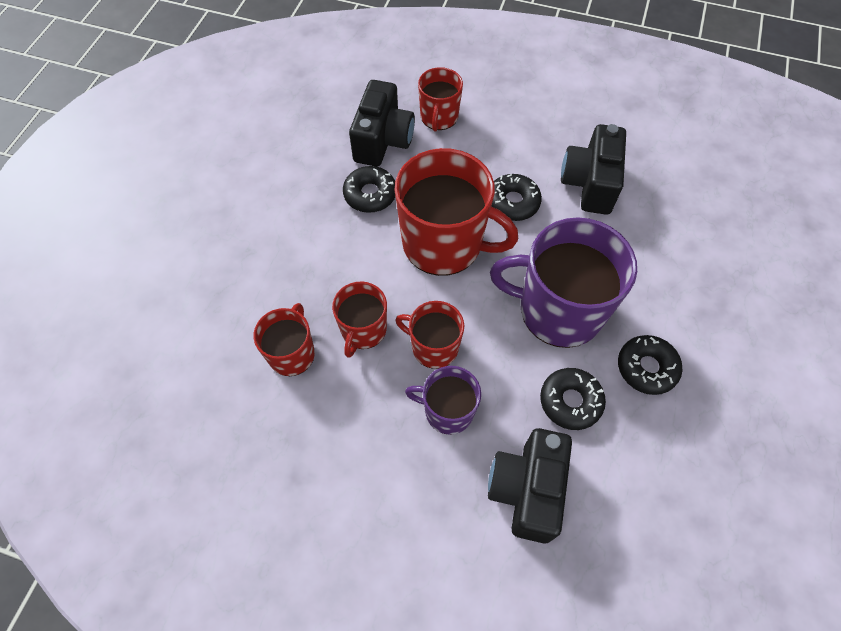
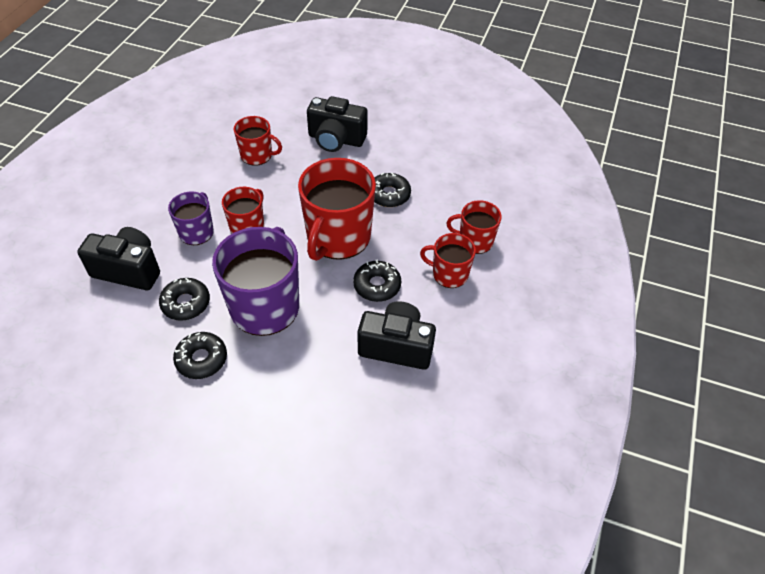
camera: 90 degrees right, 10 degrees down
(363, 330) = (268, 189): red mug -> red mug (449, 274)
(383, 140) = (446, 203): black camera -> black camera (336, 139)

